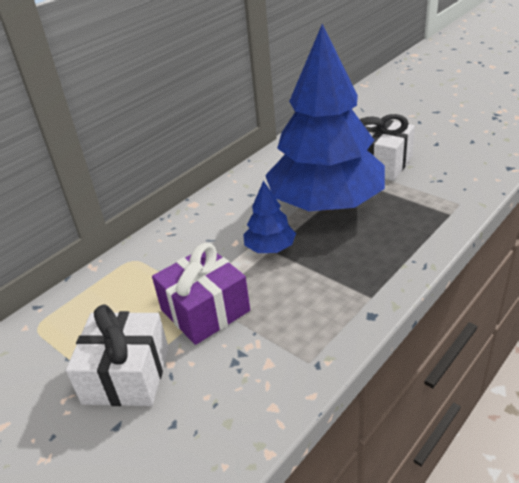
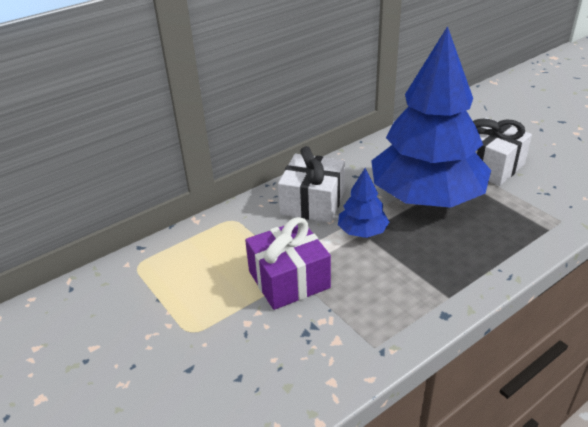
camera: 10 degrees right, 0 degrees up
(126, 375) = (206, 325): white gift -> white gift (312, 202)

